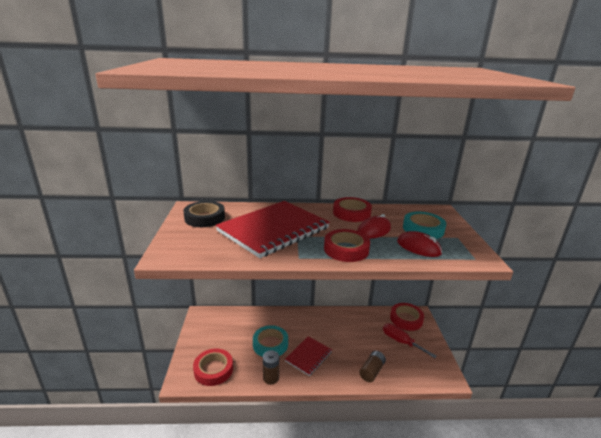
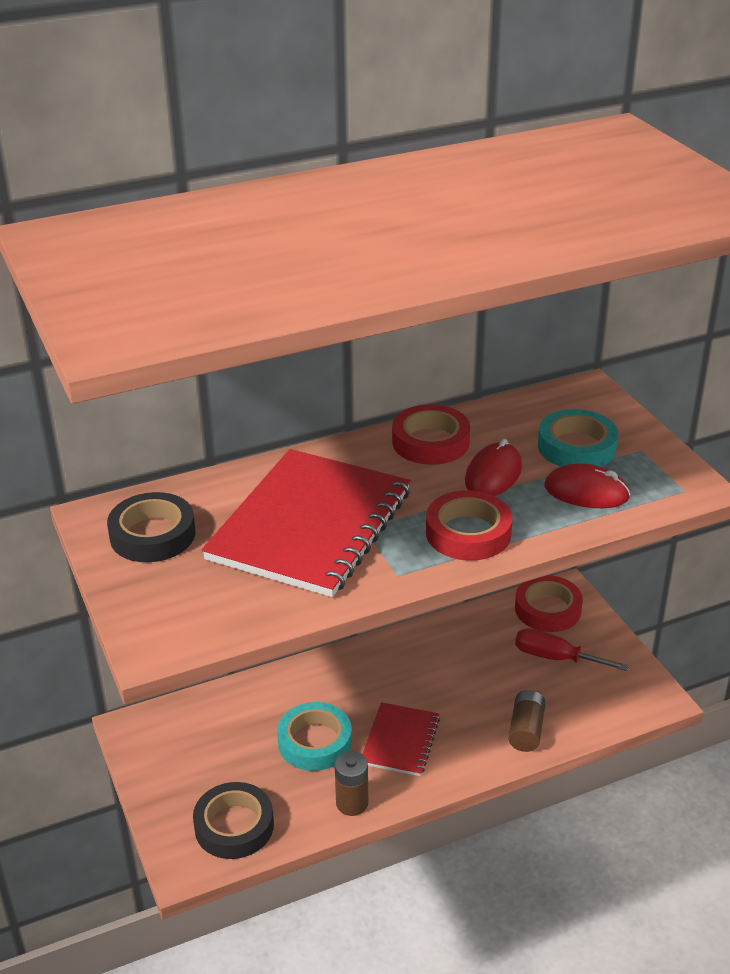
camera: 20 degrees left, 10 degrees up
(213, 370) = (234, 826): red tape -> black tape

